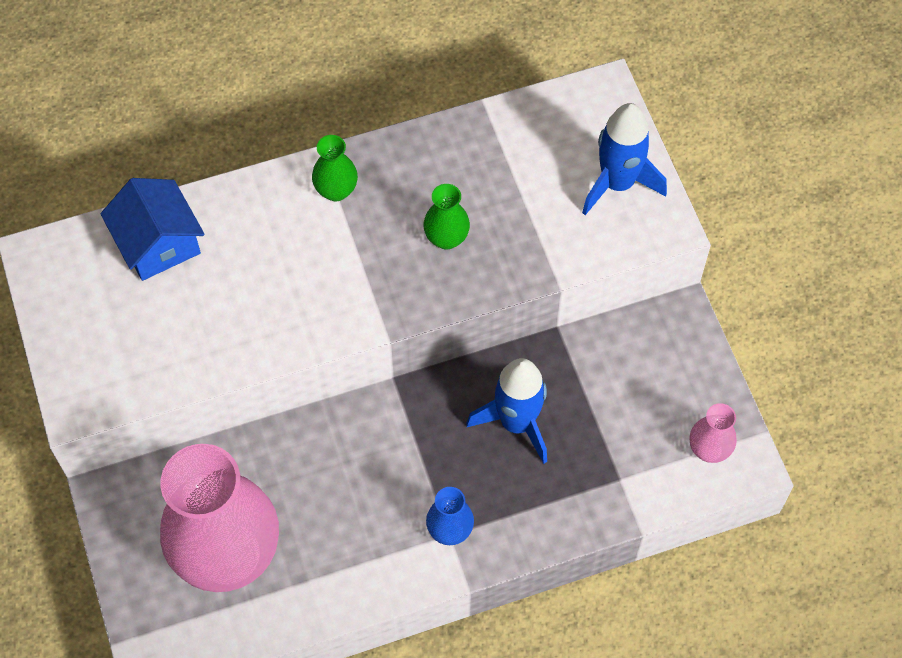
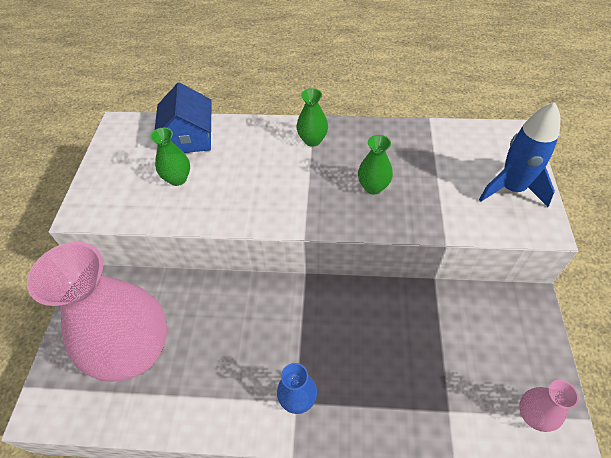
camera: 25 degrees right, 10 degrees down
(180, 313) = (177, 179): none -> green vase
(516, 423) = (380, 335): blue rocket -> none

